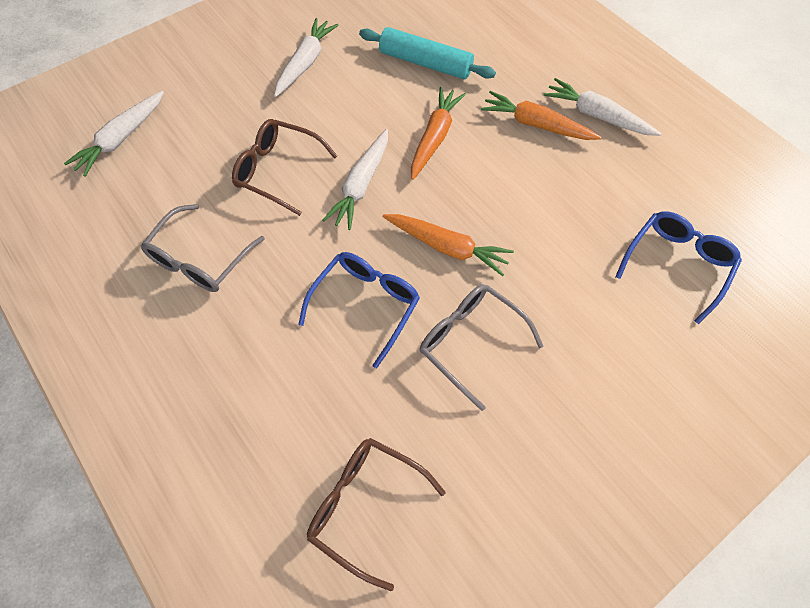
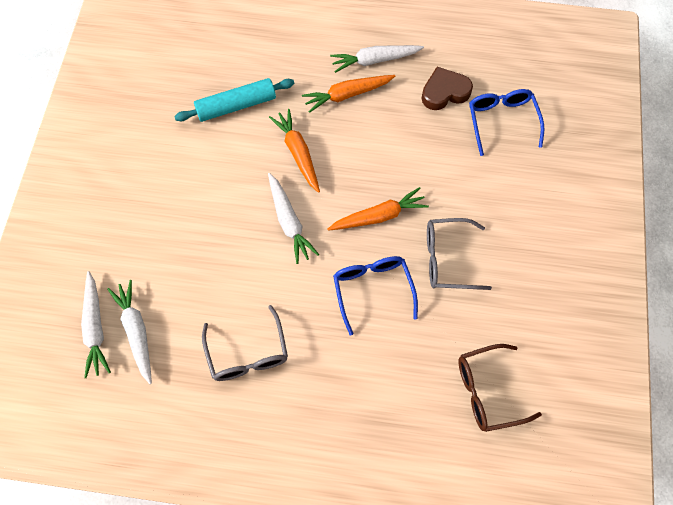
camera: 45 degrees left, 5 degrees up
(277, 171) = (227, 257): brown glasses -> none
(305, 63) = (157, 169): white carrot -> white carrot (136, 332)
(641, 192) = (444, 92): none -> brown heart

